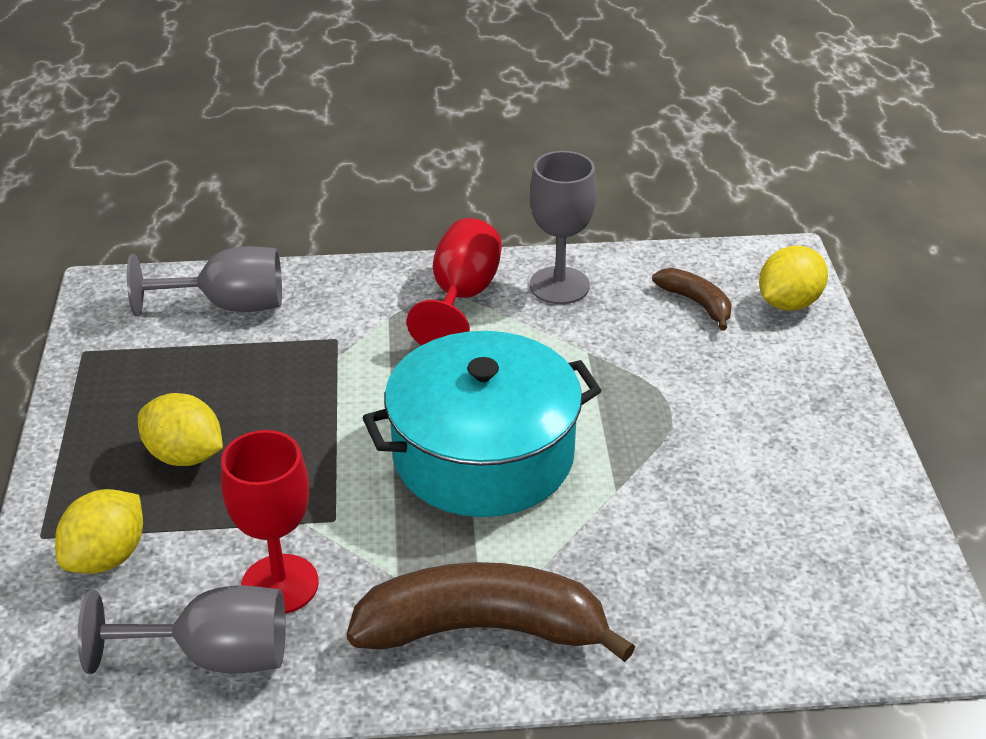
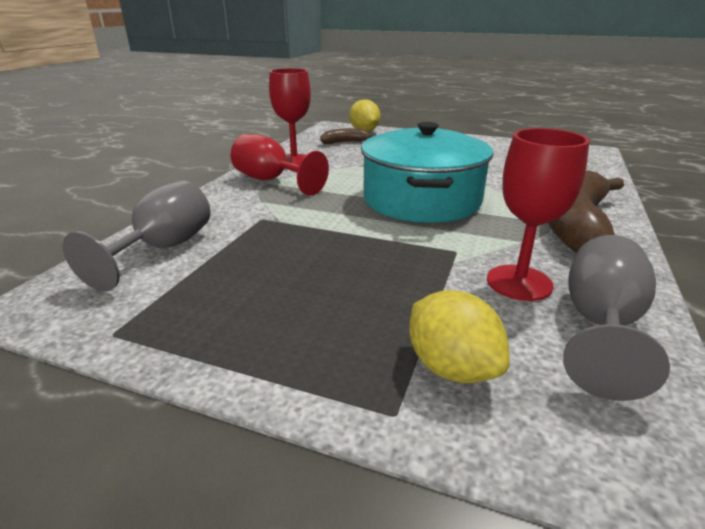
camera: 65 degrees left, 10 degrees down
(185, 455) = (335, 299): yellow lemon -> none
(559, 285) = (294, 160): grey goblet -> red goblet

